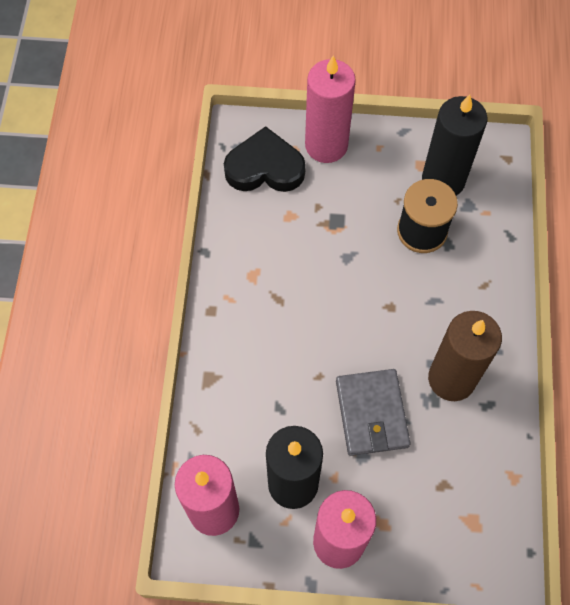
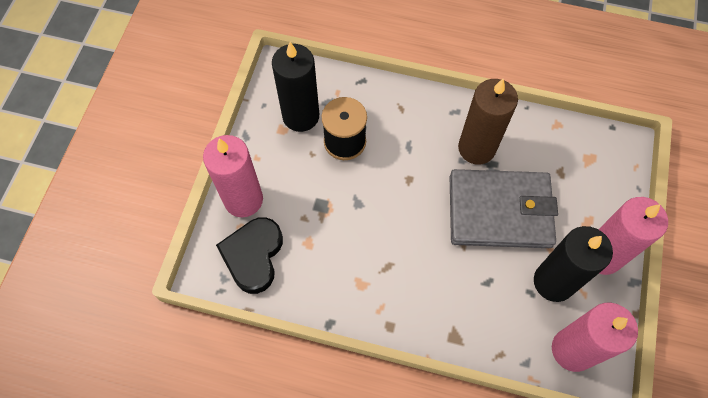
camera: 80 degrees left, 0 degrees up
(371, 413) = (499, 211): grey wallet -> grey wallet, size x1.53

